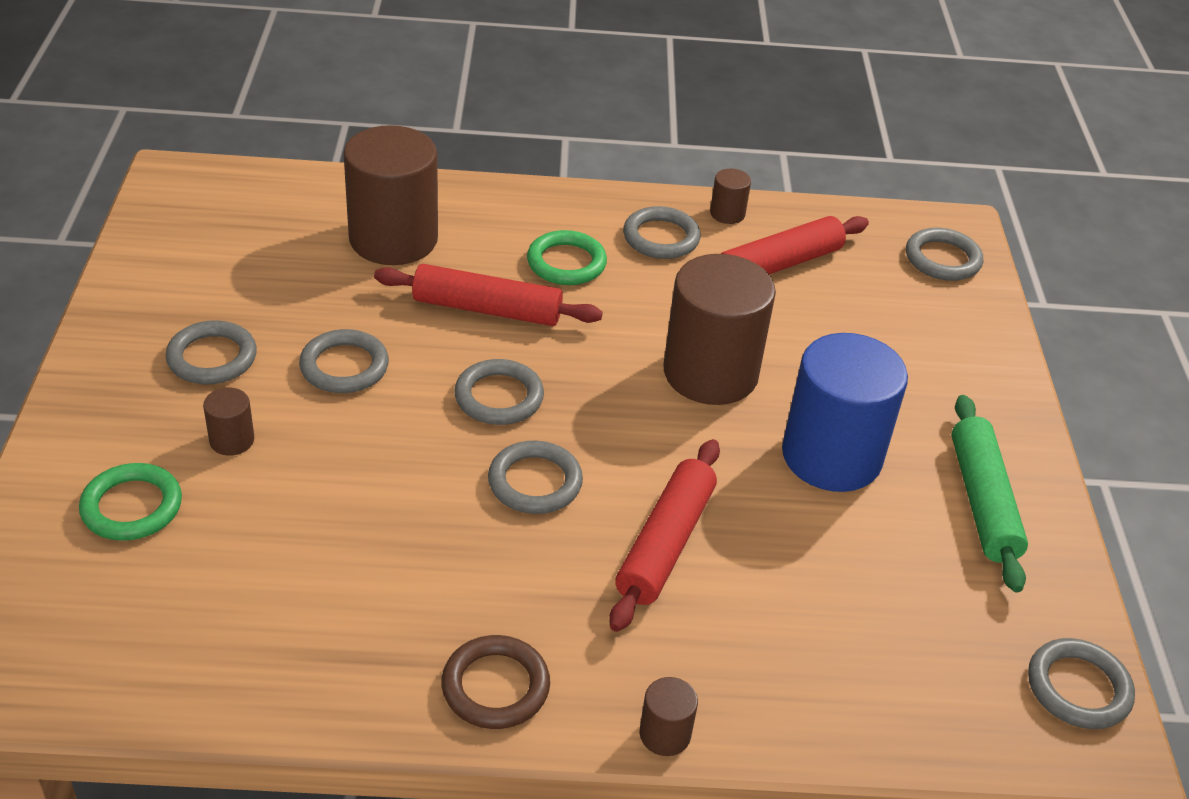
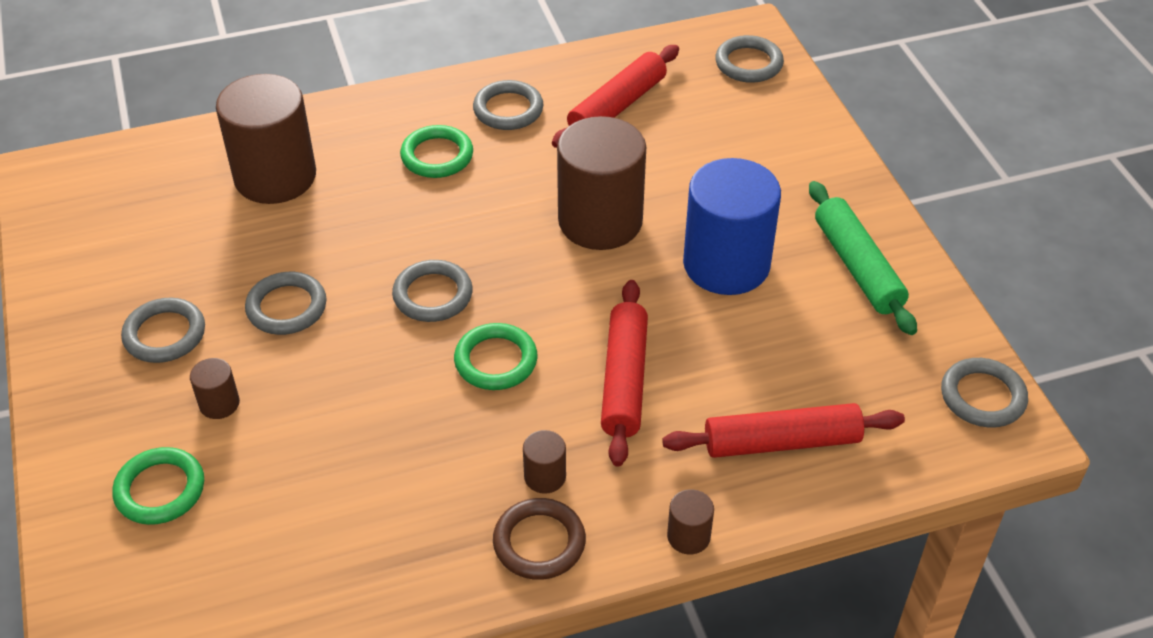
camera: 15 degrees left, 5 degrees up
(487, 309) = (387, 218): red rolling pin -> red rolling pin (781, 442)
(535, 482) = (496, 361): grey ring -> green ring
(727, 214) = (555, 71): brown cylinder -> brown cylinder (545, 477)

